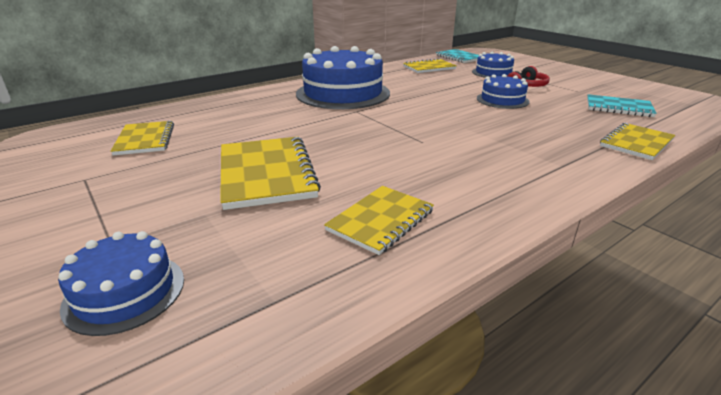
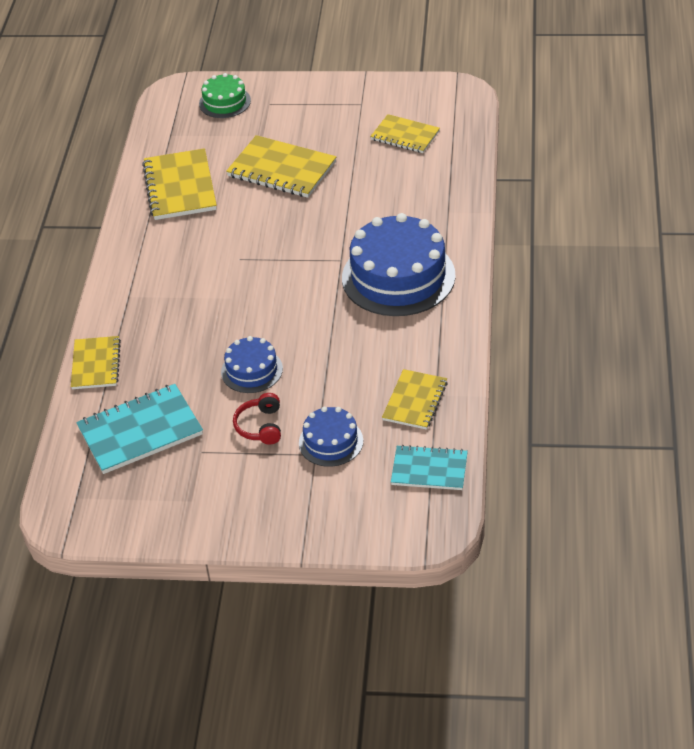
camera: 135 degrees right, 15 degrees up
(125, 292) = (225, 102): blue cake -> green cake
(381, 220) = (180, 187): yellow notebook -> yellow notebook, size x1.55
(618, 108) = (140, 431): turquoise notebook -> turquoise notebook, size x1.55

